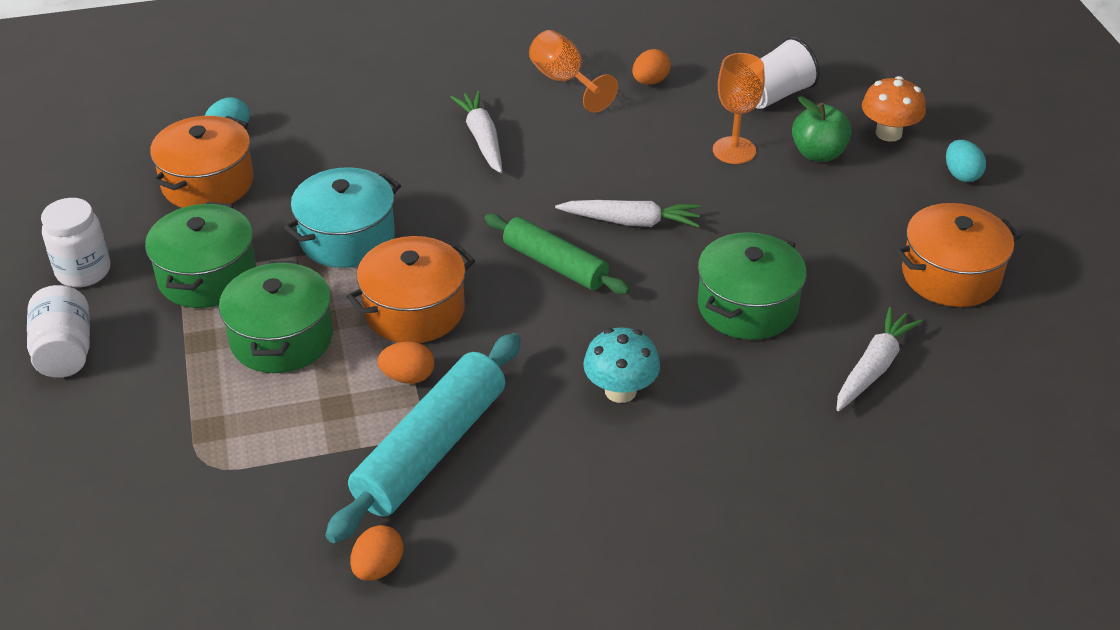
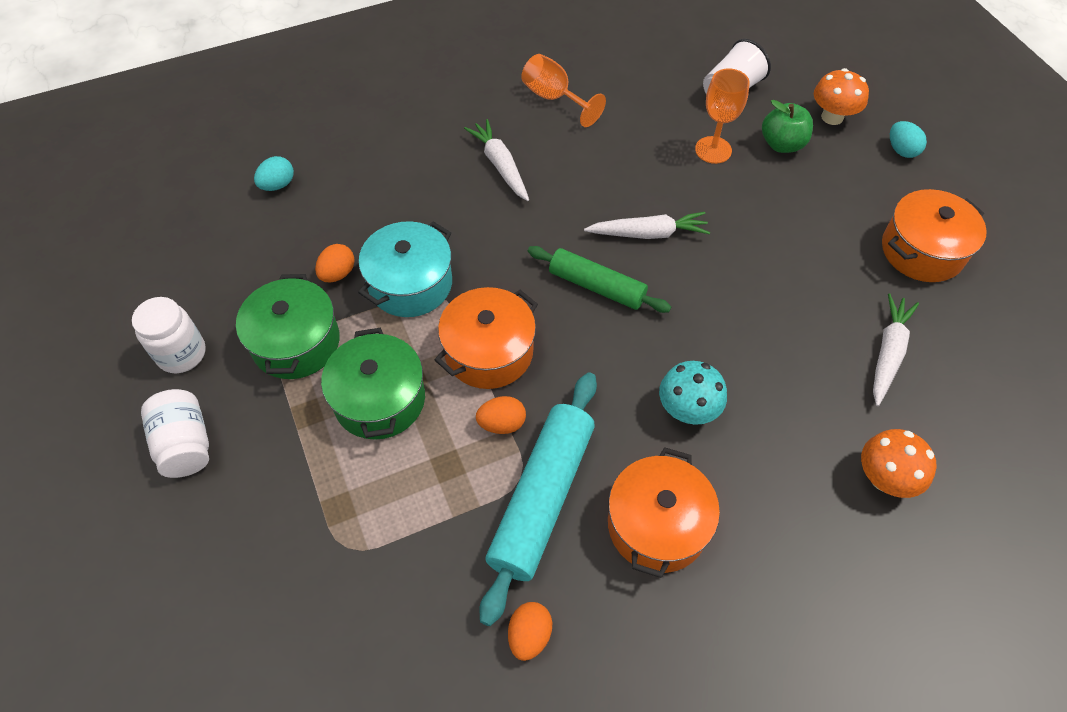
camera: 10 degrees left, 15 degrees up
(208, 183) = (272, 243): orange pot -> orange pot (657, 525)
(650, 81) = (625, 90): orange egg -> orange egg (338, 273)
(747, 306) = (768, 306): green pot -> none
(826, 483) = (884, 478): none -> orange mushroom

